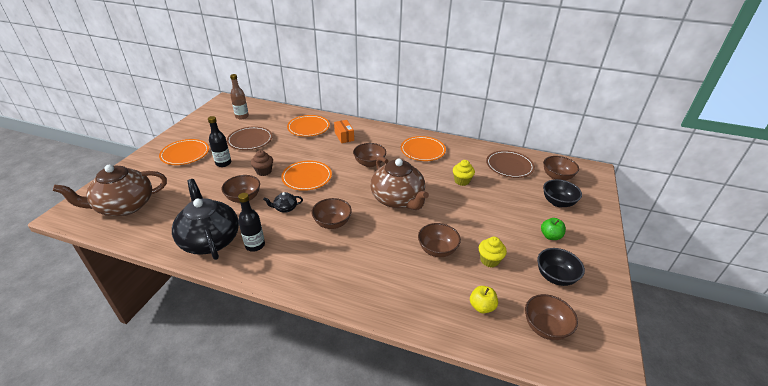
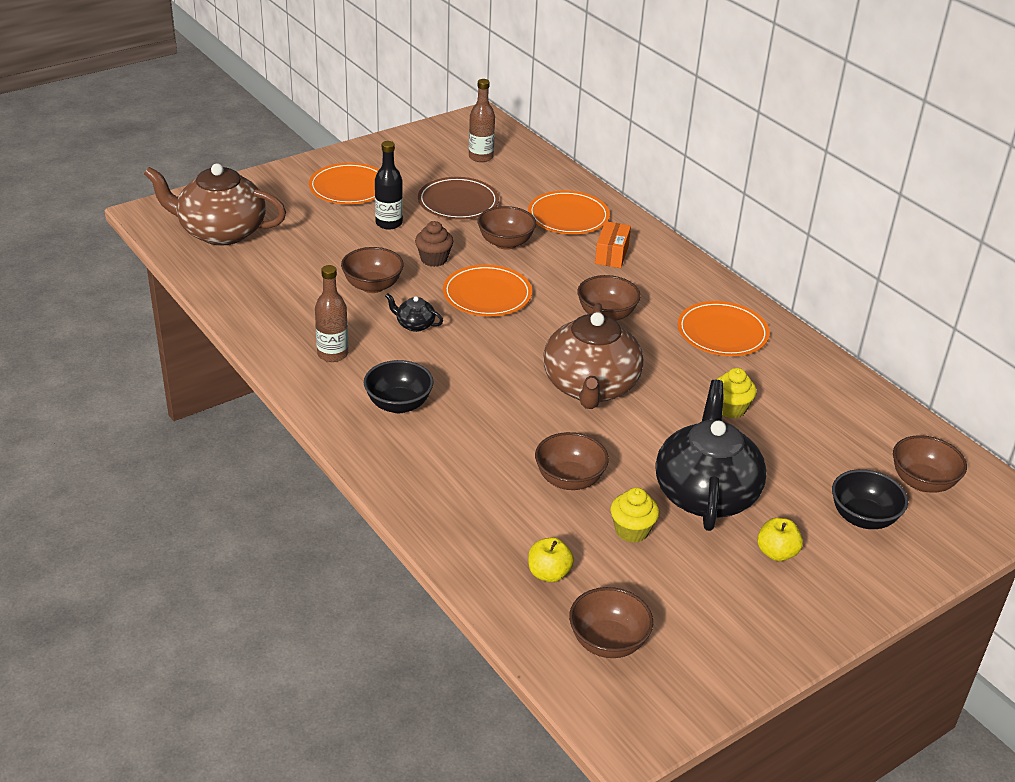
camera: 35 degrees right, 0 degrees up
(210, 240) = (285, 321): black teapot -> black teapot (705, 494)
(255, 245) = (332, 354): black bottle -> brown bottle
(332, 223) = (459, 374): brown bowl -> brown bowl (505, 243)
(509, 166) = (852, 425): brown plate -> none
(550, 236) = (776, 553): green apple -> yellow apple
(555, 277) = (707, 601): black bowl -> black bowl (398, 404)

